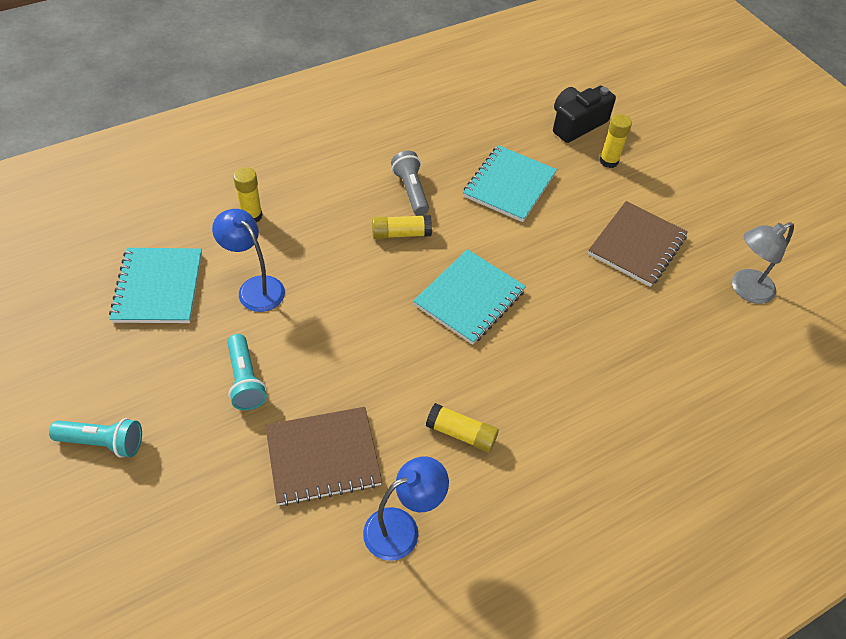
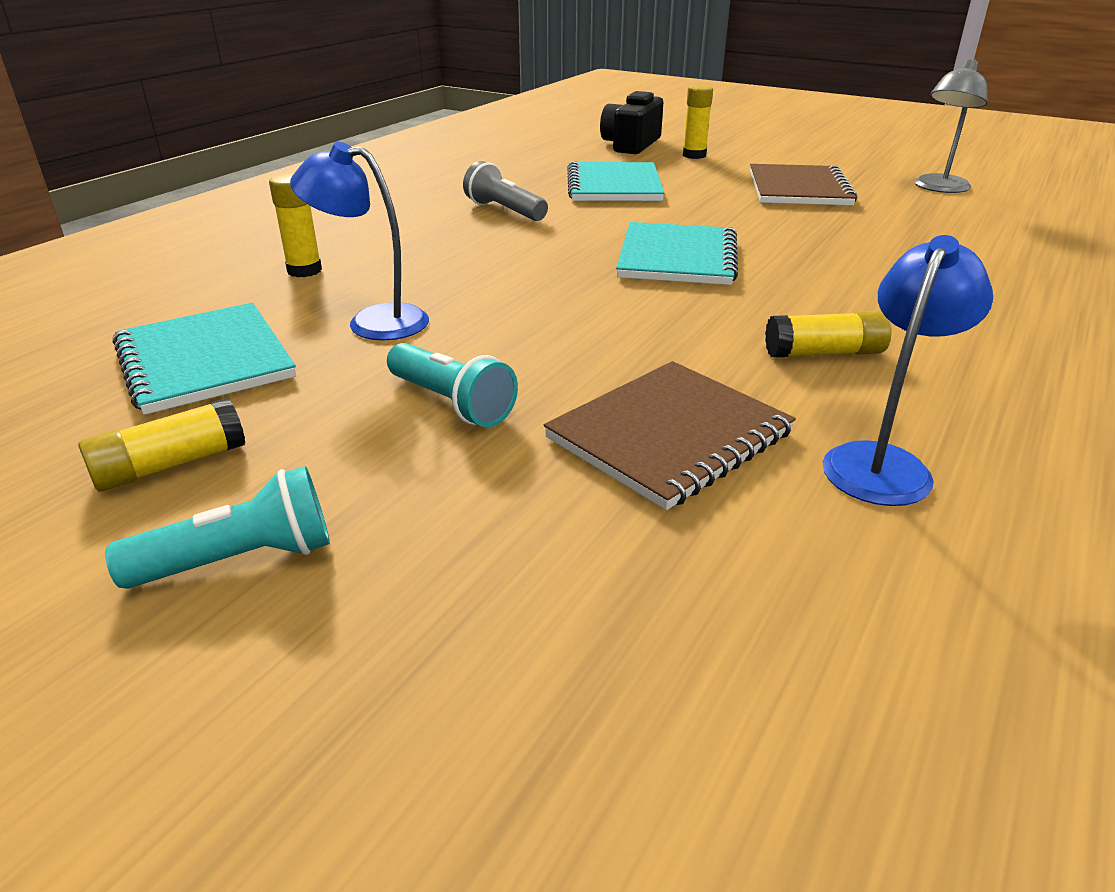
camera: 25 degrees left, 20 degrees down
(401, 233) = (530, 238): yellow glue stick -> yellow glue stick (171, 464)

